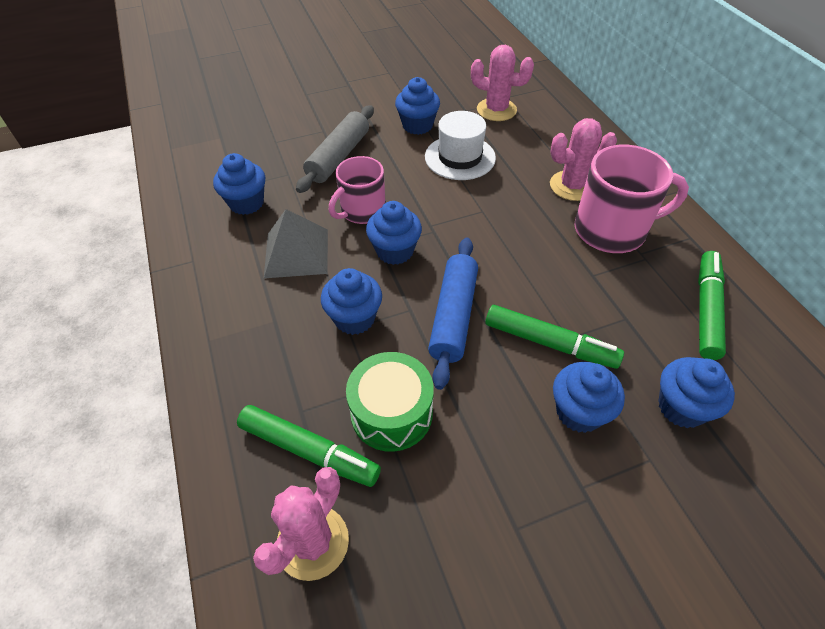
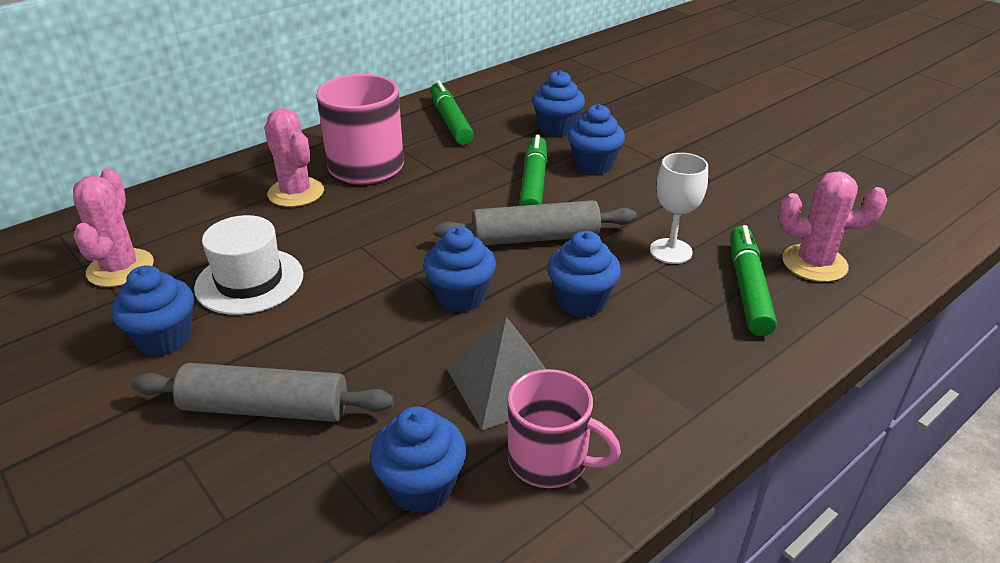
camera: 110 degrees left, 15 degrees down
(362, 211) = (395, 344): pink mug -> pink mug (550, 460)
(391, 413) = (671, 251): green drum -> white goblet
(453, 316) = (535, 238): blue rolling pin -> grey rolling pin
(706, 309) = (450, 121): green marker -> green marker turned 75 degrees clockwise

